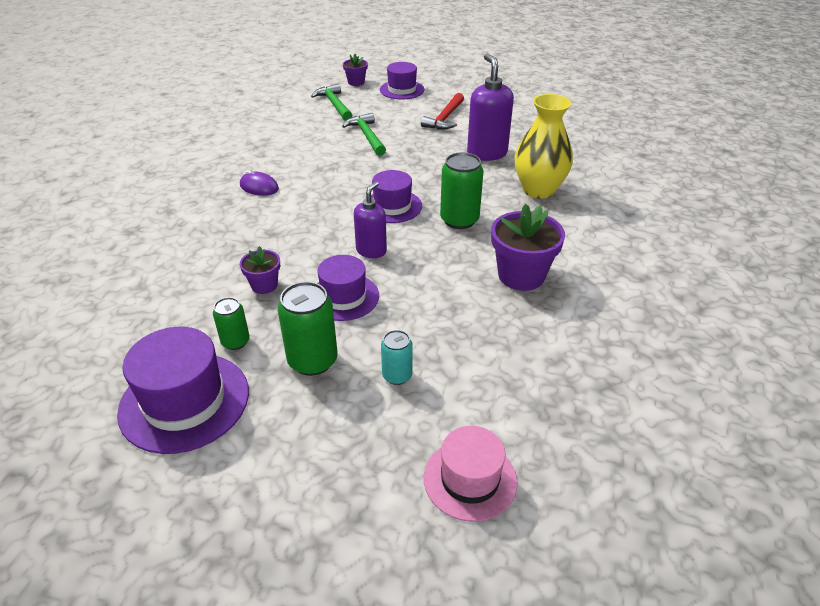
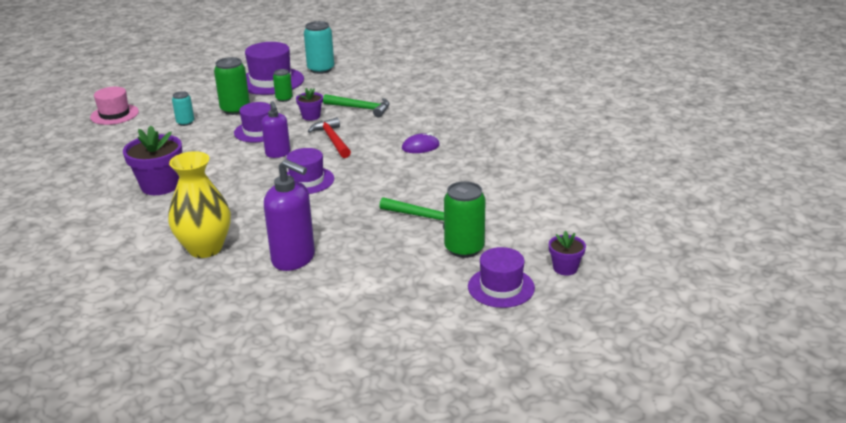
camera: 135 degrees right, 10 degrees down
(92, 381) = (321, 69): none -> turquoise can
(334, 104) = (522, 230): green hammer -> green hammer (361, 108)
(445, 118) = (392, 276): red hammer -> red hammer (332, 140)
(459, 220) = (244, 195): green can -> green can (464, 248)

